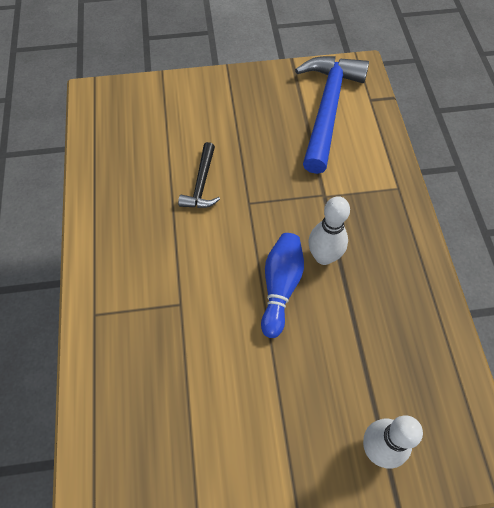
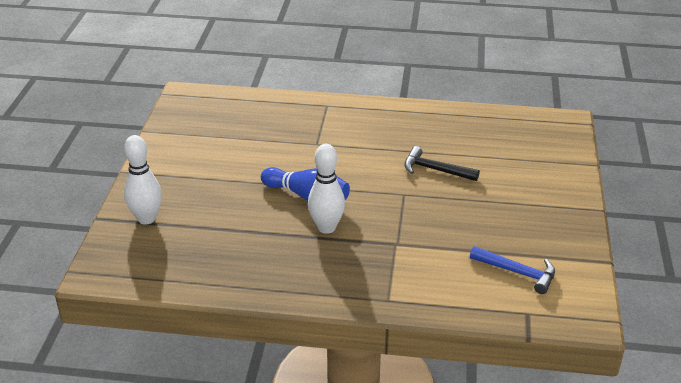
camera: 105 degrees right, 25 degrees down
(327, 109) = (517, 272): blue hammer -> blue hammer, size x0.50

